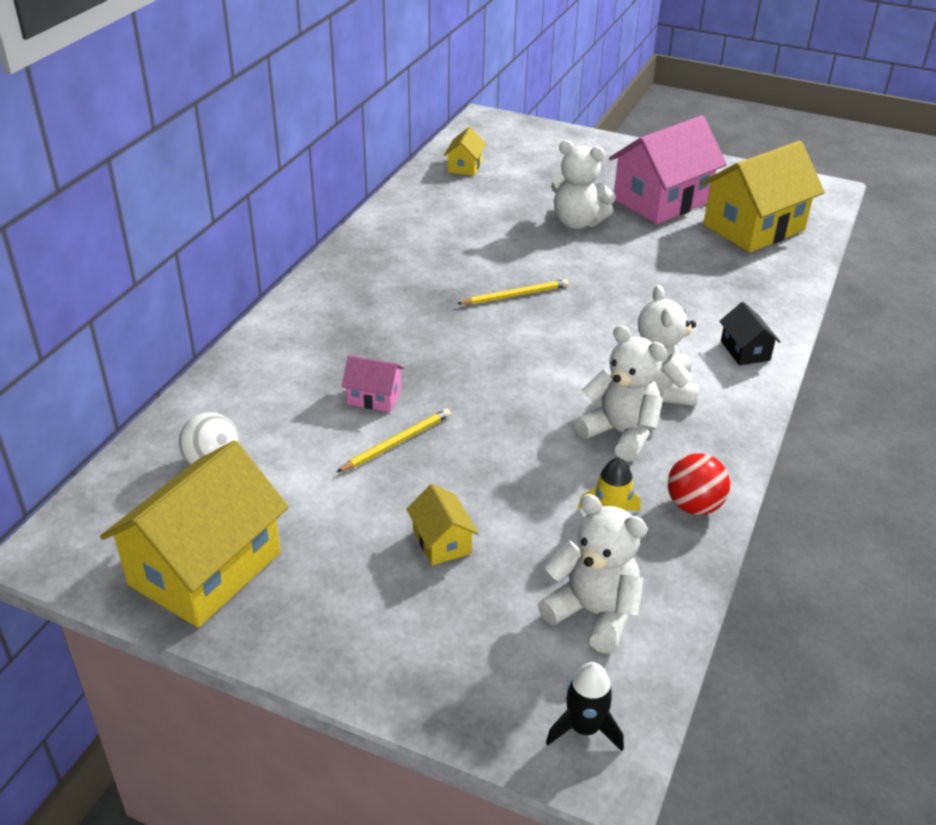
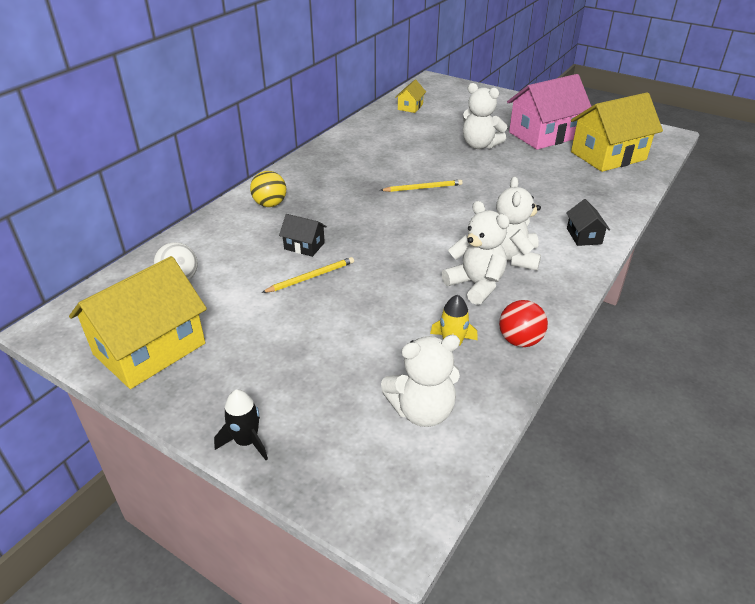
camera: 10 degrees right, 0 degrees up
(306, 337) = (270, 204): none -> yellow ball
(374, 397) = (304, 246): pink house -> black house
(441, 541) = (322, 347): yellow house -> none
(584, 728) = (392, 498): black rocket -> black rocket (246, 441)
(593, 613) = (422, 411): white teddy bear -> white teddy bear turned 120 degrees clockwise

